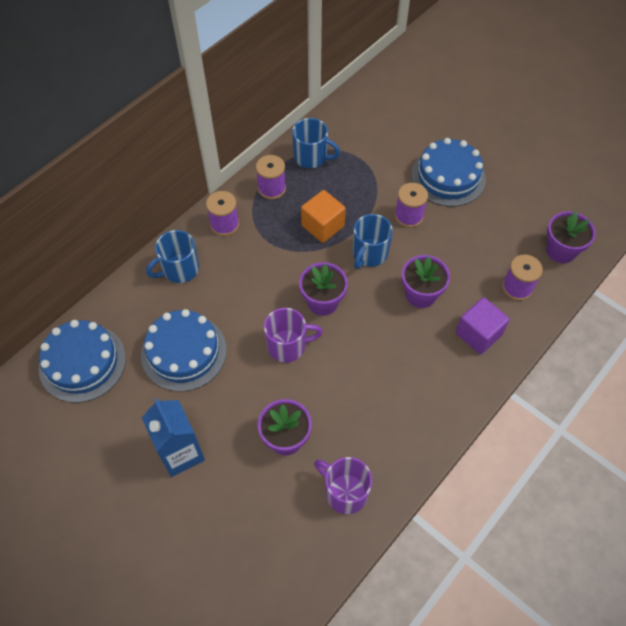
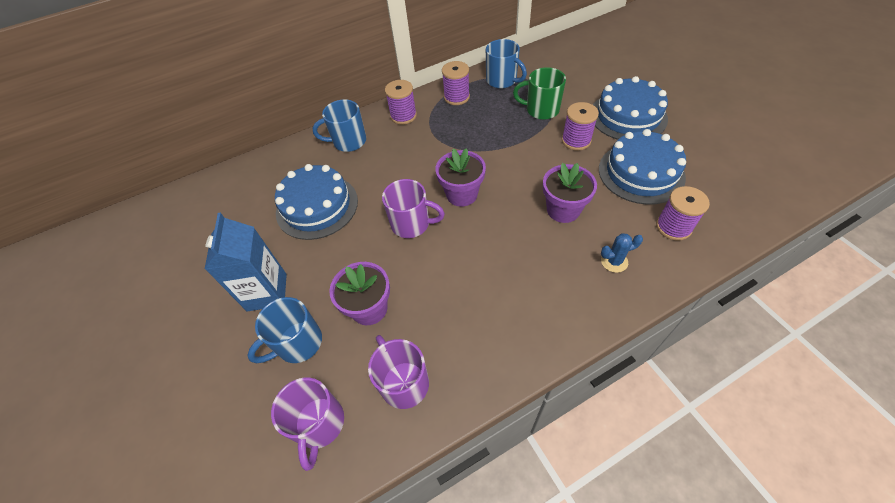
camera: 25 degrees right, 5 degrees down
(82, 362) = (232, 194): blue cake -> blue cake (641, 173)
(290, 548) = (319, 424): none -> purple mug
(323, 226) = (489, 133): orange cube -> none
(364, 186) = (541, 110): none -> green mug
(369, 254) = (524, 164): blue mug -> blue mug (298, 343)
(478, 334) = (614, 261): purple cube -> blue cactus
(561, 251) = (736, 203): purple flower pot -> none

